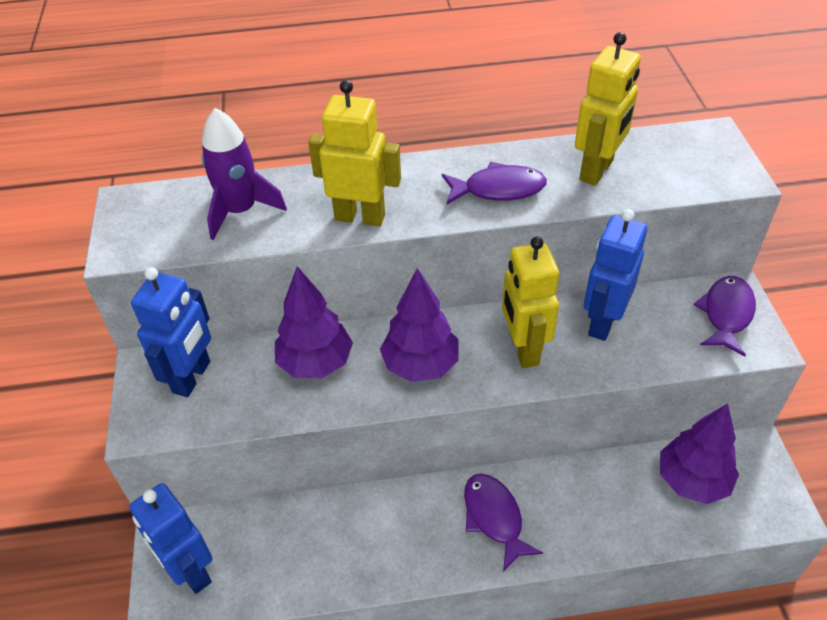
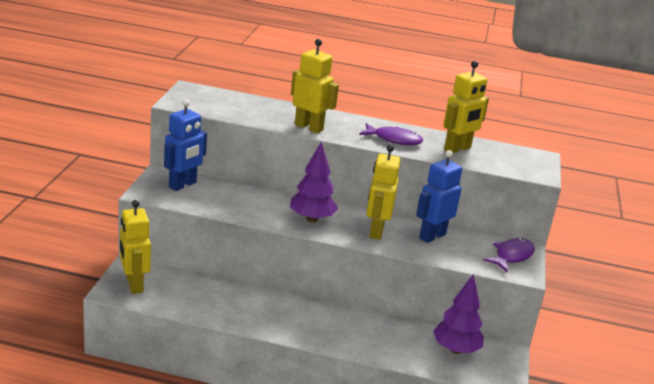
camera: 15 degrees right, 20 degrees down
(190, 571) = (134, 285): blue robot -> yellow robot
(240, 211) = (247, 107): purple rocket -> none
(316, 363) = (253, 200): purple tree -> none
(494, 518) = (321, 323): purple fish -> none

